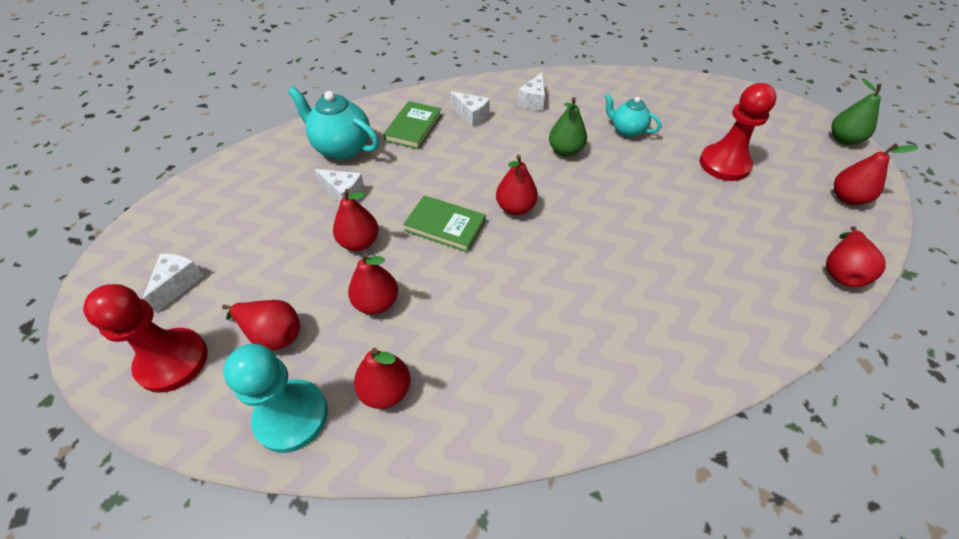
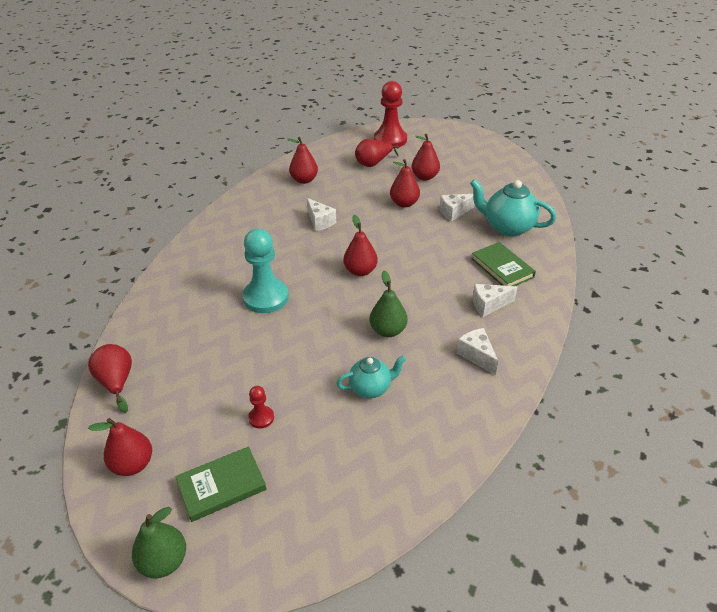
camera: 130 degrees right, 10 degrees down
(178, 284) = (438, 149): white cheese -> white cheese (320, 221)
(291, 416) = (325, 157): turquoise pawn -> turquoise pawn (266, 297)
(342, 148) = (507, 227): turquoise teapot -> turquoise teapot turned 135 degrees counterclockwise
(376, 303) = (354, 194): red pear -> red pear (425, 177)
(445, 226) = (380, 236): green book -> green book (222, 486)
(724, 164) = (261, 418): red pawn -> red pawn, size x0.47

